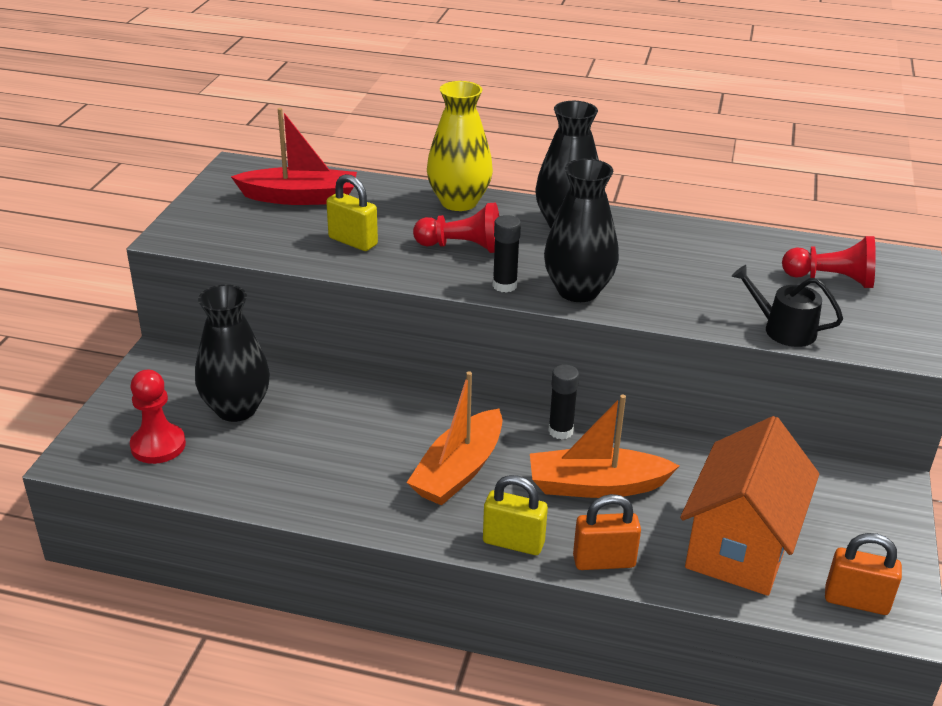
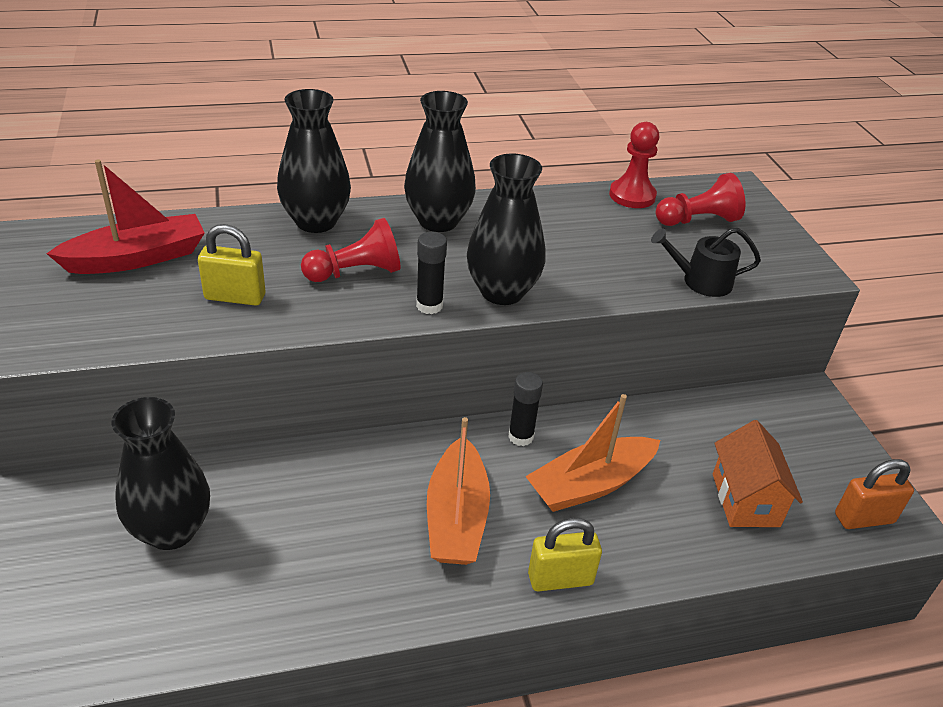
camera: 30 degrees left, 5 degrees up
(158, 445) = (103, 615): red pawn -> red pawn (632, 195)
(459, 202) = (316, 222): yellow vase -> black vase
(604, 561) = (651, 565): orange padlock -> none
(740, 545) = (745, 500): orange house -> orange house, size x0.64

